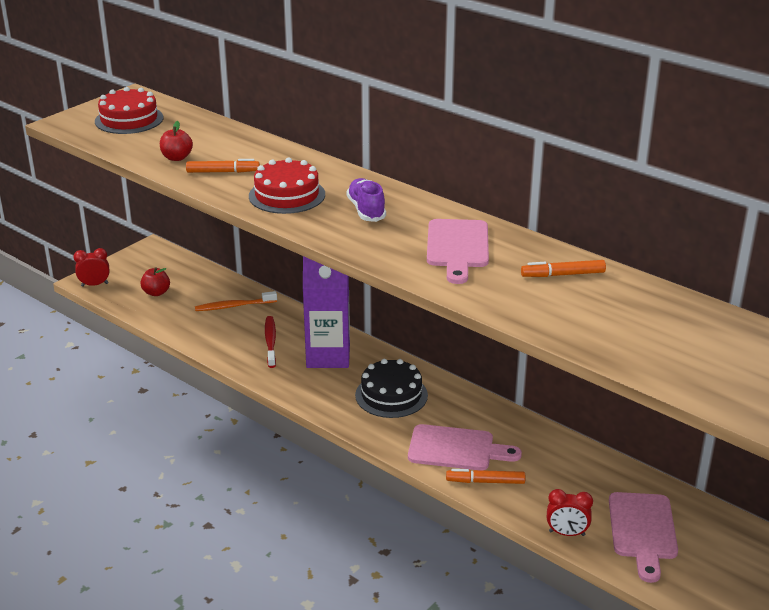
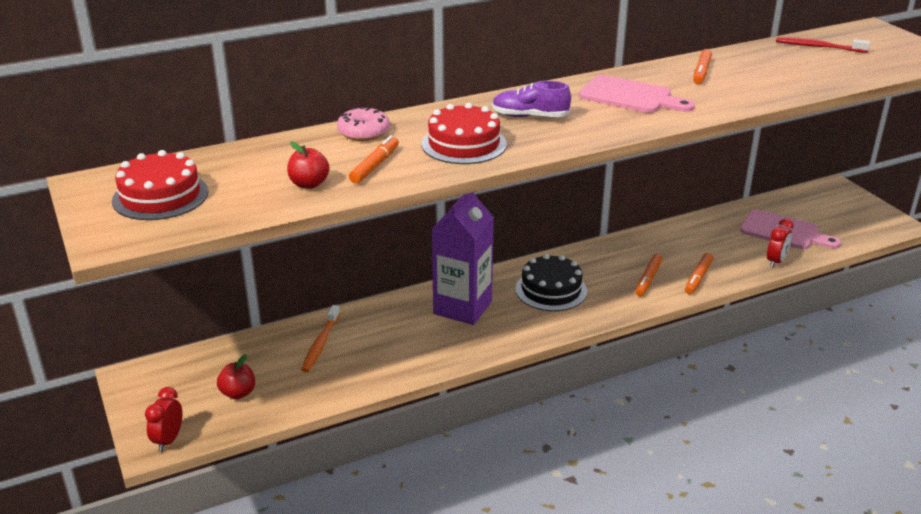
camera: 65 degrees left, 0 degrees up
(270, 342) = (410, 336): red toothbrush -> red toothbrush (818, 47)
(277, 154) = (363, 132): none -> pink donut
(456, 449) = (648, 279): pink cutting board -> orange marker

